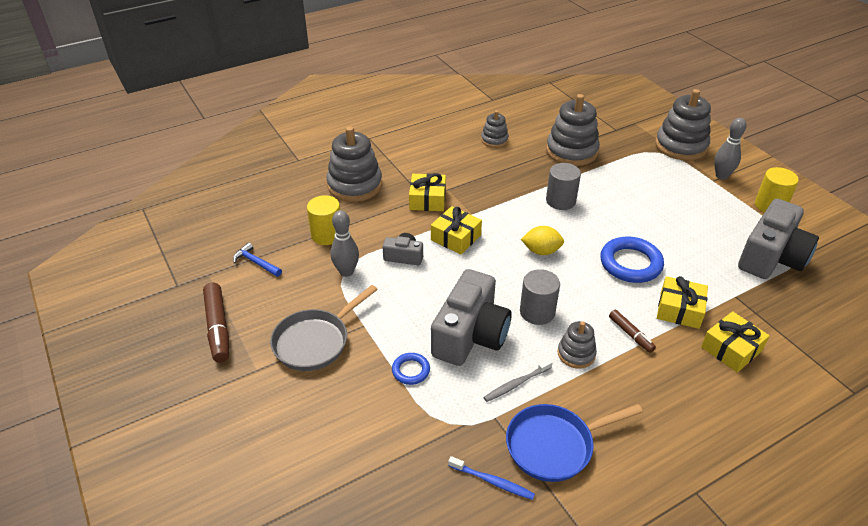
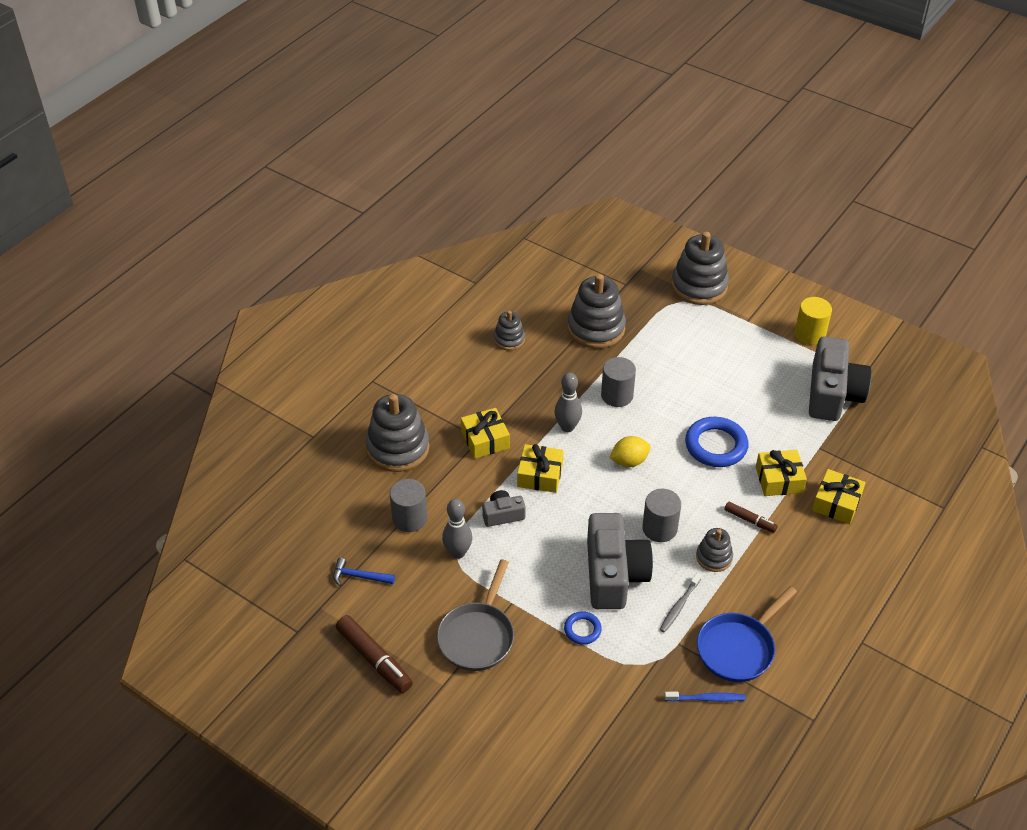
camera: 25 degrees left, 5 degrees up
(327, 235) = (410, 518): yellow cylinder -> grey cylinder
(721, 176) = (753, 312): grey bowling pin -> grey bowling pin (567, 427)

